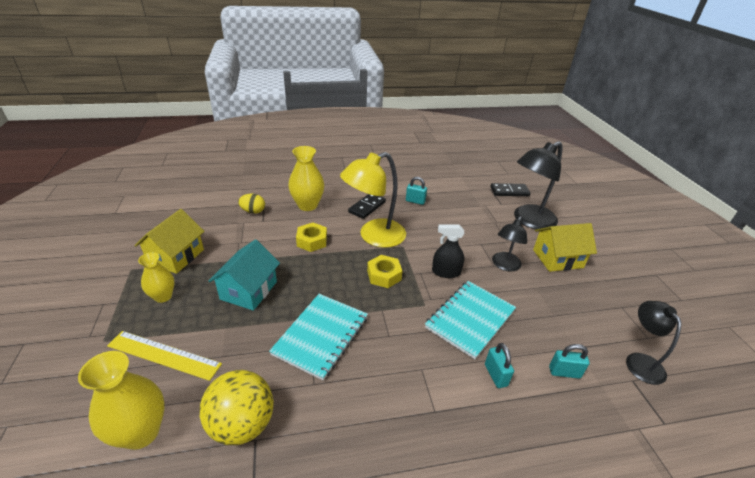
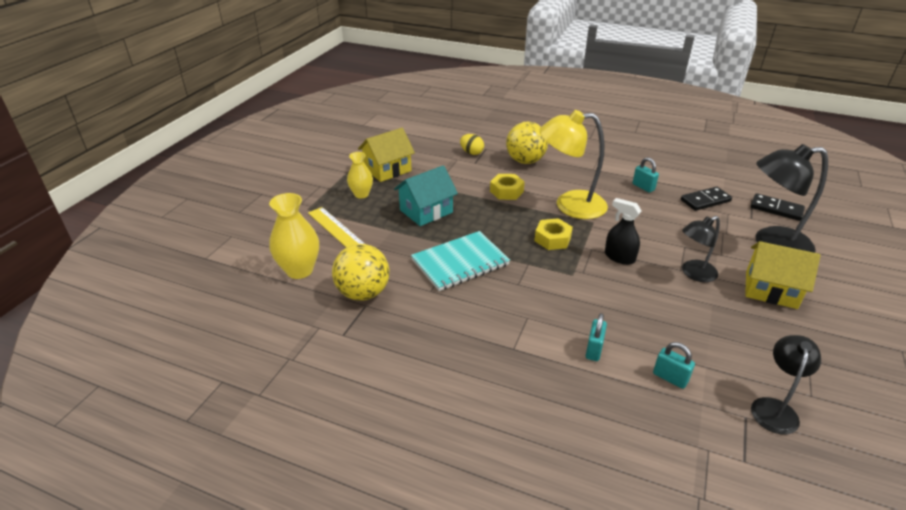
camera: 35 degrees right, 0 degrees up
(307, 205) = (525, 161): yellow vase -> yellow ball
(367, 207) = (584, 178): black domino -> black domino (705, 200)
(470, 319) = (609, 301): turquoise notebook -> none

